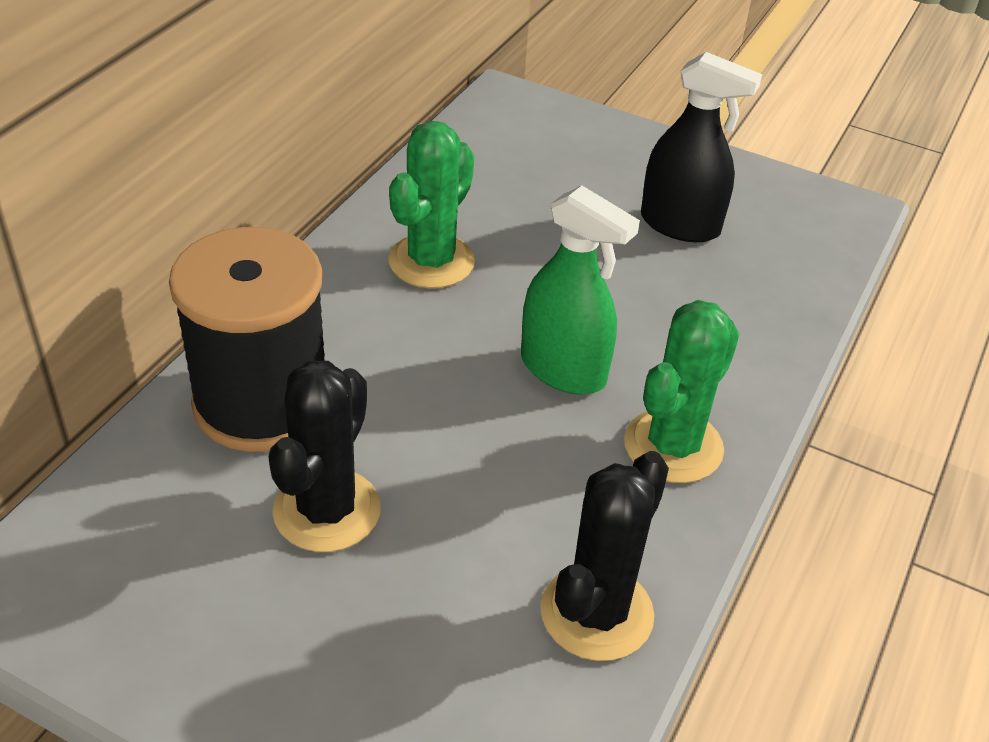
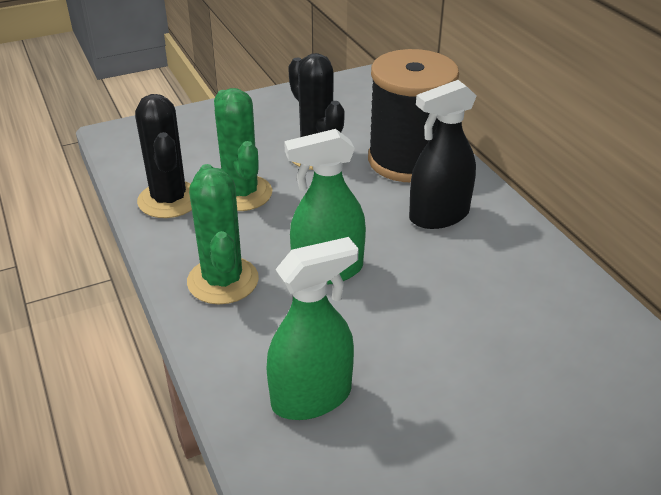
camera: 130 degrees right, 5 degrees down
(431, 261) = (484, 264): green cactus -> green cactus (241, 193)
(680, 225) = (427, 431): black spray bottle -> black spray bottle (439, 216)
(729, 299) = (311, 397): none -> green spray bottle

